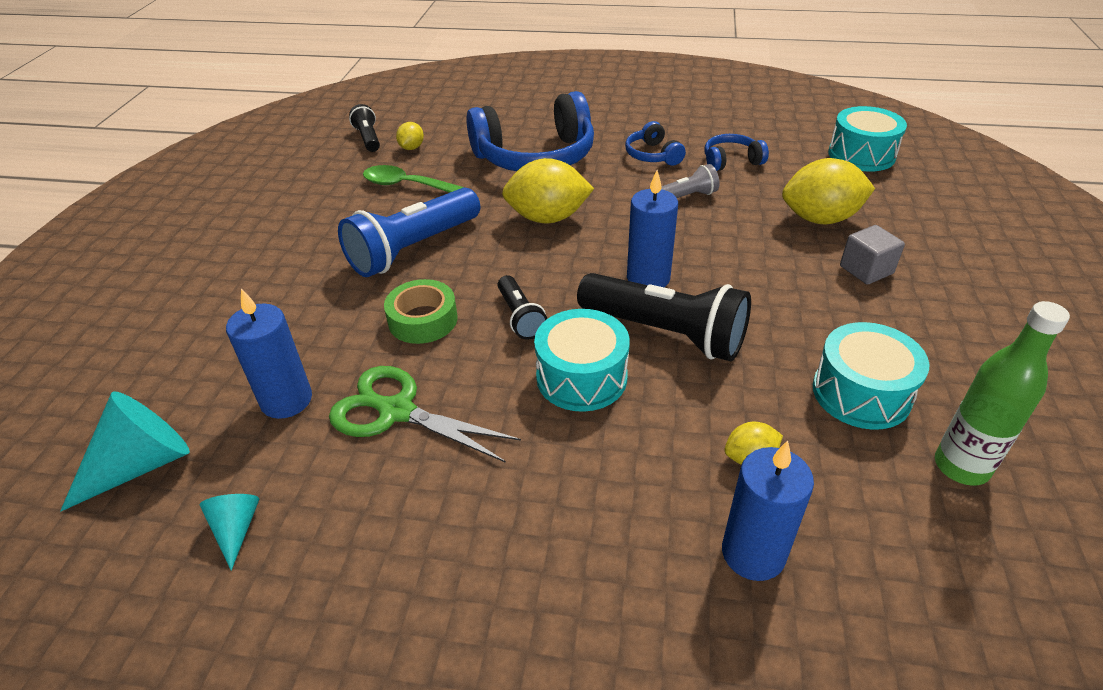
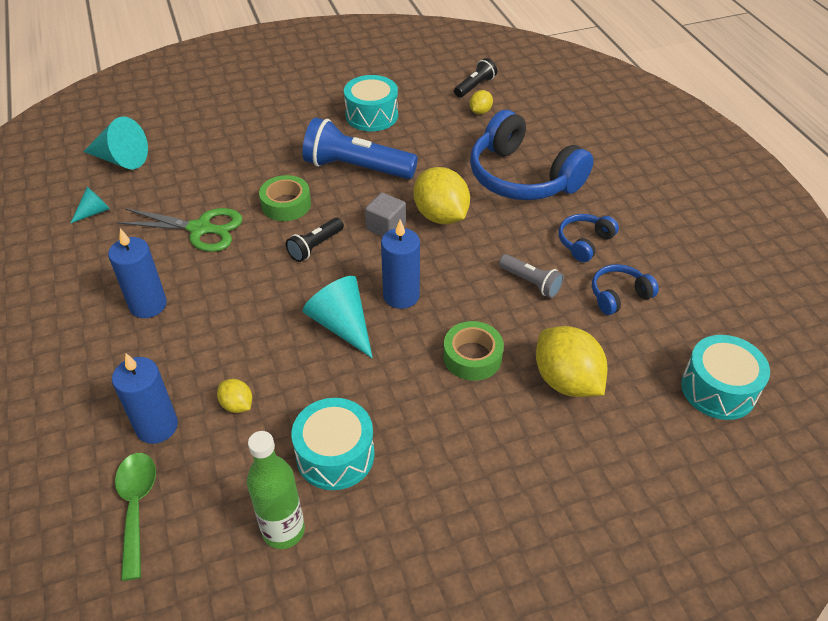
camera: 60 degrees right, 5 degrees up
(286, 400) = (188, 184): blue candle -> blue candle (148, 305)
(396, 411) = (201, 229): green scissors -> green scissors turned 105 degrees clockwise
(406, 185) = (428, 131): green spoon -> green spoon (136, 507)
(411, 148) = (480, 111): yellow lemon -> yellow lemon turned 45 degrees counterclockwise
(581, 377) = (272, 297): turquoise drum -> turquoise drum (371, 115)
(665, 333) = (342, 325): black flashlight -> turquoise cone
(731, 161) = (619, 295): blue headphones -> blue headphones turned 75 degrees counterclockwise
(763, 260) = (472, 357): none -> green tape
(866, 270) = (505, 430): grey cube -> grey cube (386, 227)

